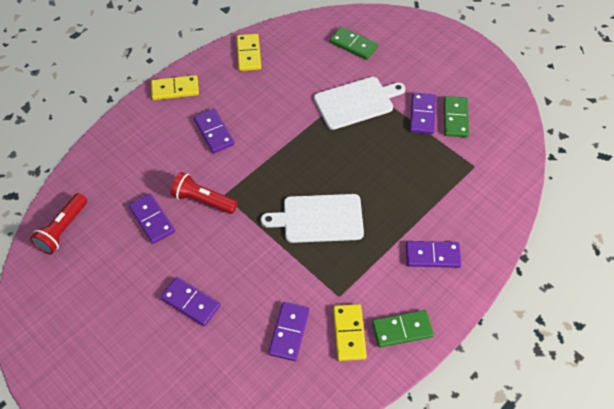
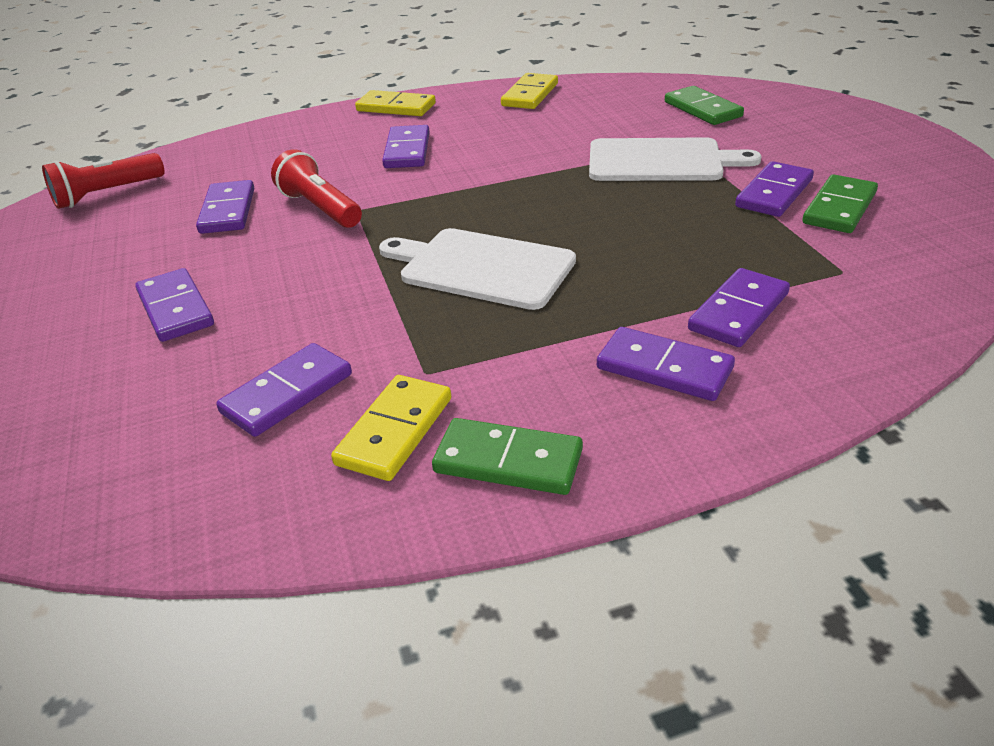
camera: 30 degrees right, 20 degrees down
(445, 209) = (739, 312): none -> purple domino

